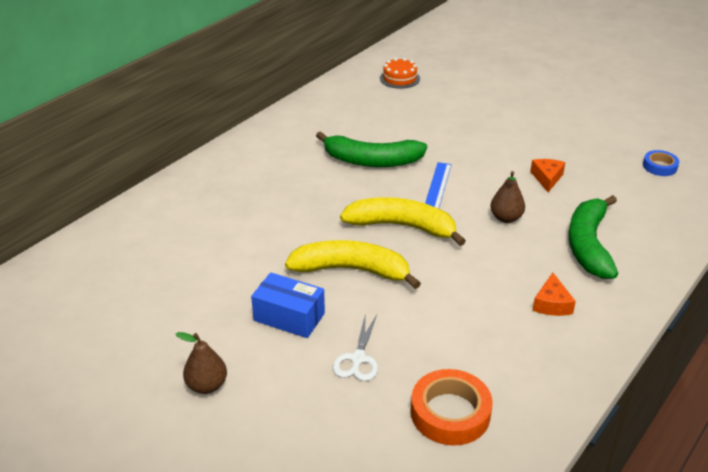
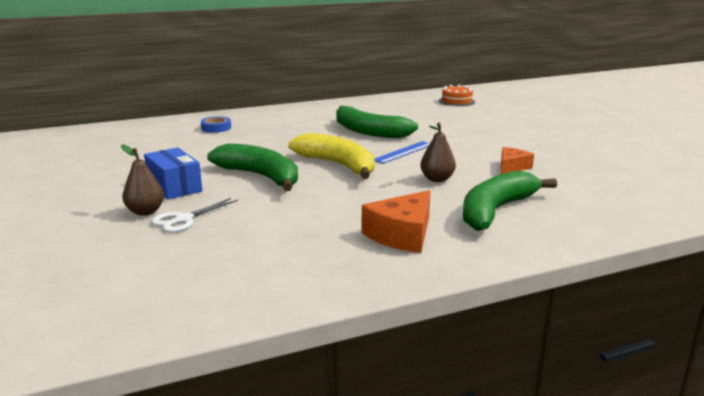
camera: 30 degrees right, 15 degrees down
(207, 386) = (60, 203): brown pear -> brown pear (145, 212)
(352, 270) = (261, 176): yellow banana -> green banana
(450, 413) = (200, 270): orange tape -> none
(551, 304) = (402, 234): orange cheese -> orange cheese, size x1.60
(659, 166) = (648, 183): blue tape -> blue tape (216, 128)

